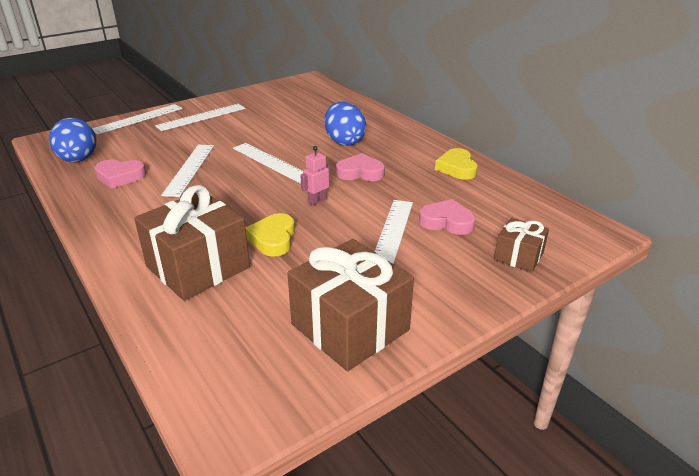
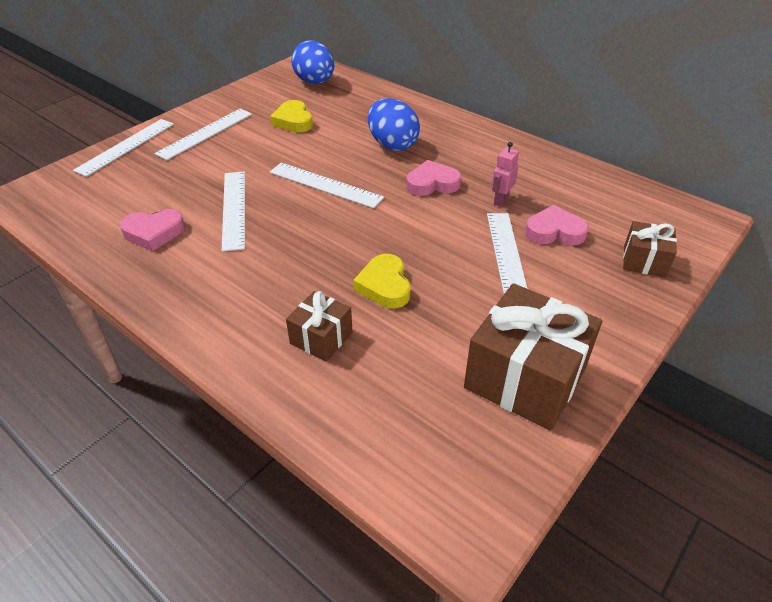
camera: 15 degrees left, 10 degrees up
(78, 160) = (85, 217): blue egg -> blue egg (315, 82)
(198, 267) = (321, 338): brown gift -> brown gift, size x0.53
(317, 201) = (405, 228): pink robot -> pink robot (500, 200)
(457, 168) = (530, 162): yellow heart -> yellow heart (293, 121)

